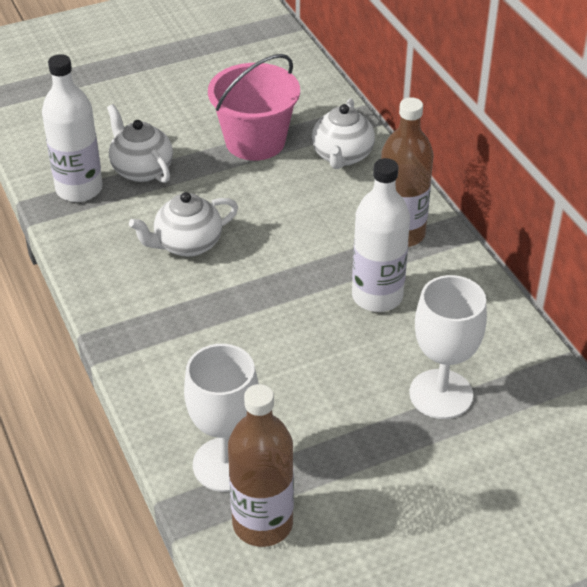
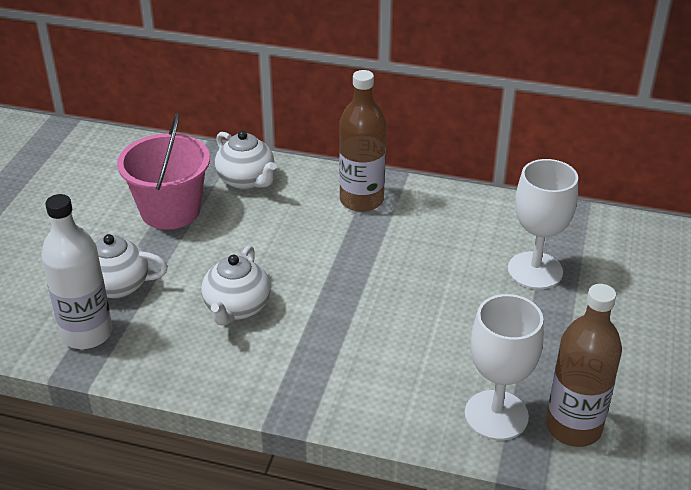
camera: 50 degrees left, 5 degrees down
(377, 296) = (410, 245): white bottle -> none

